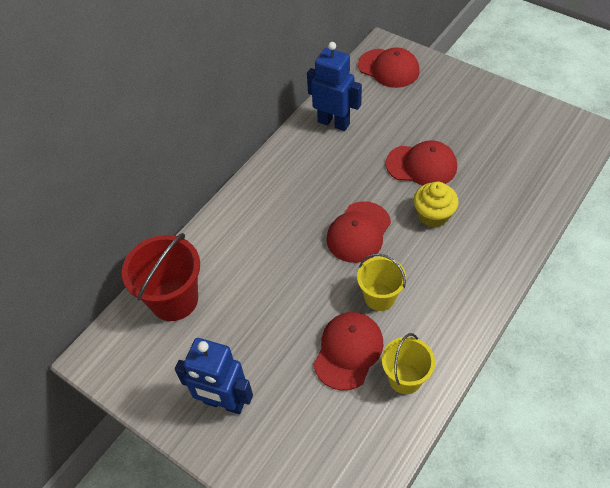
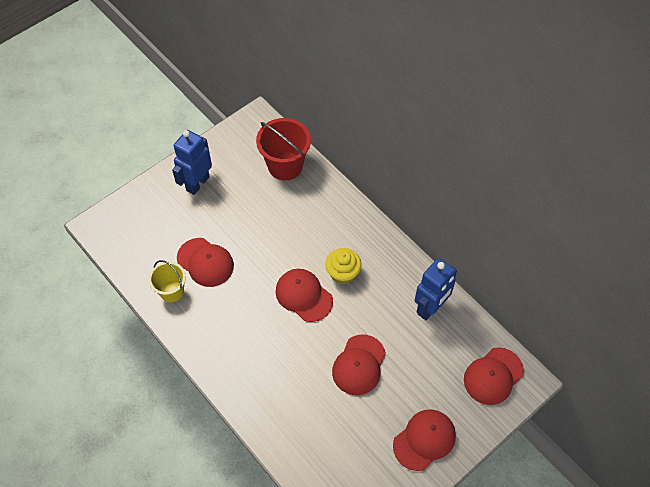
camera: 100 degrees right, 5 degrees up
(379, 297) = (240, 294): yellow bucket -> none
(433, 215) = (302, 356): yellow cupcake -> yellow cupcake (343, 273)
(474, 103) = (424, 440): none -> red cap

